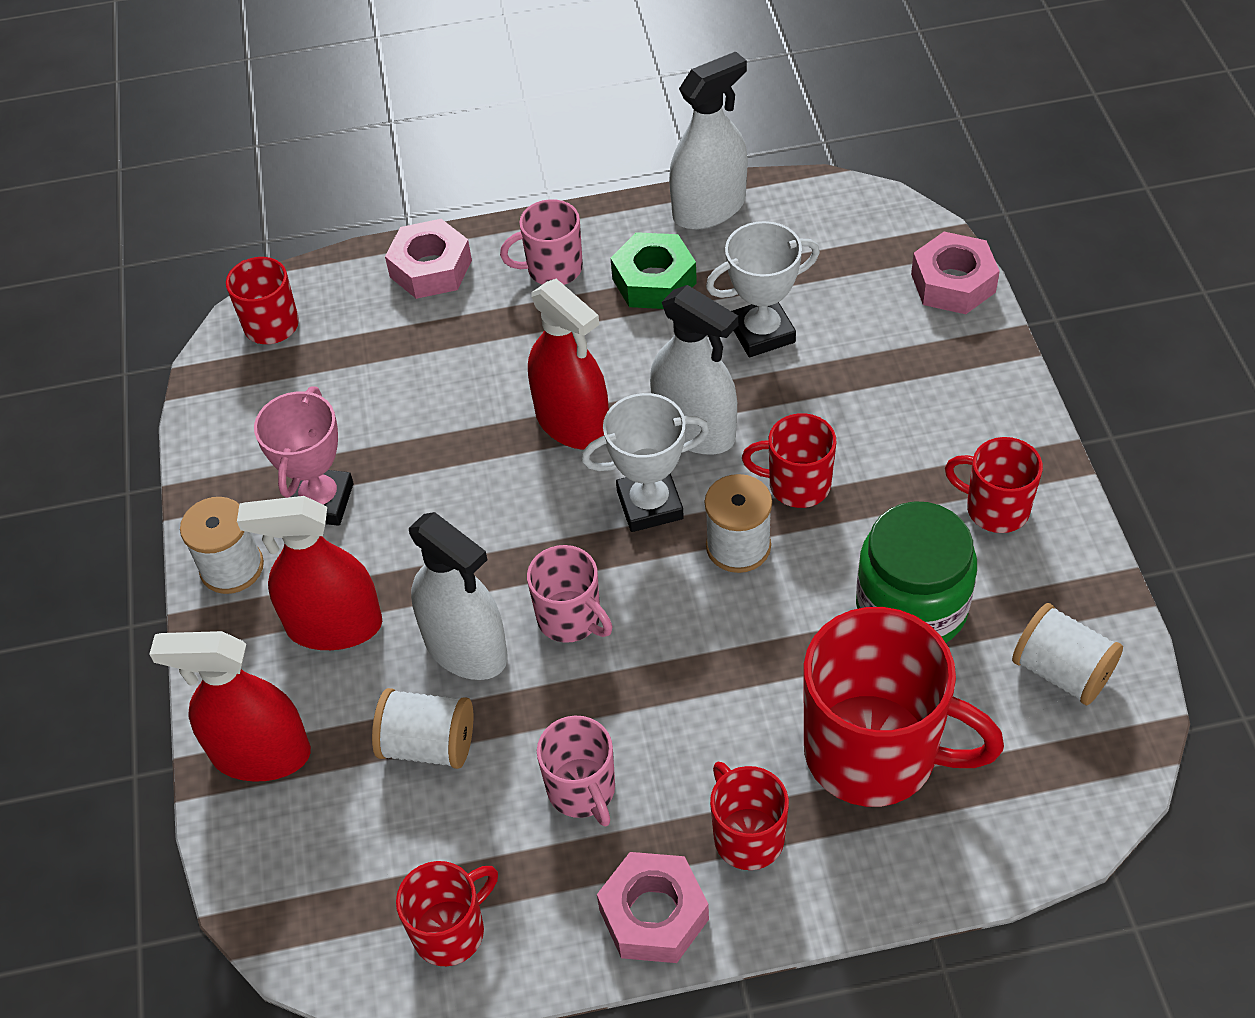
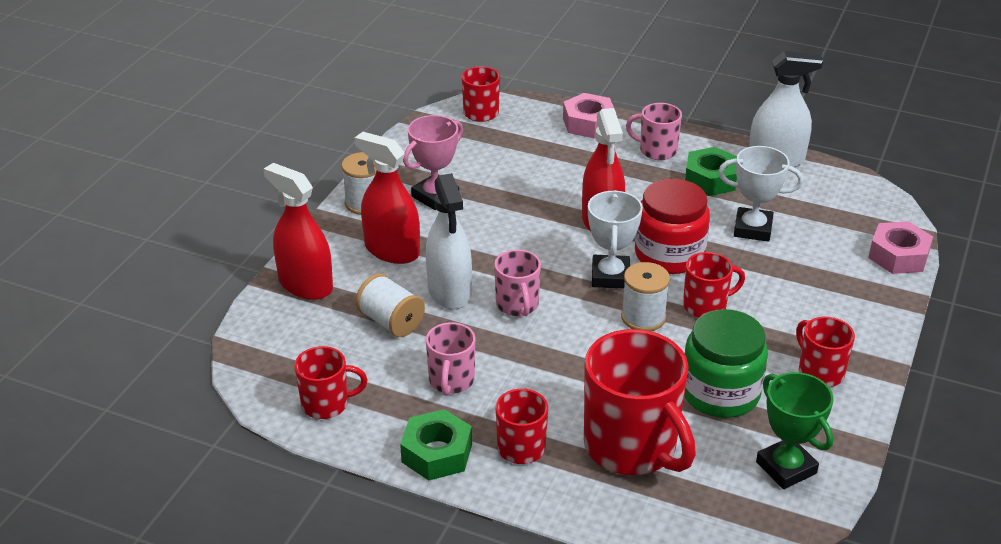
camera: 30 degrees right, 15 degrees down
(650, 505) = (610, 276): white trophy -> white trophy turned 75 degrees clockwise
(654, 914) = (437, 453): pink nut -> green nut
(694, 429) = (669, 254): white spray bottle -> red jar
(797, 485) = (706, 306): red mug -> red mug turned 120 degrees clockwise
(1061, 671) = (786, 468): white spool -> green trophy

